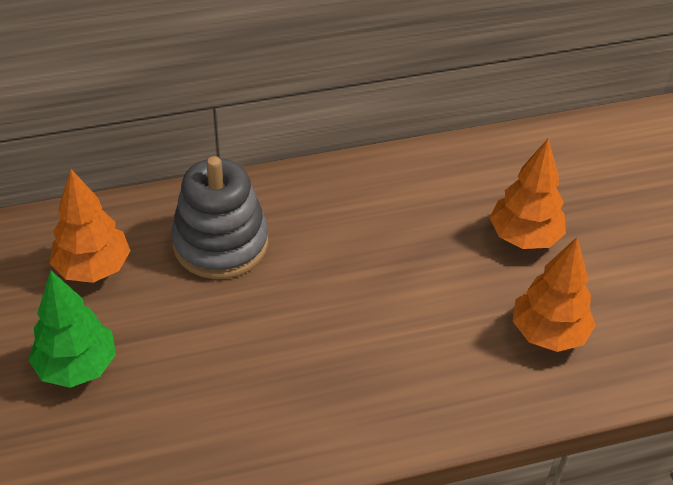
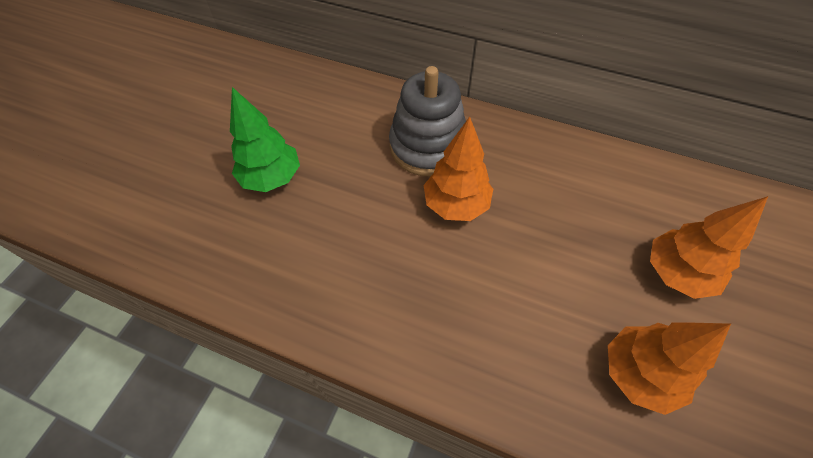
camera: 40 degrees right, 10 degrees up
(93, 268) = (335, 120): orange tree -> orange tree (456, 205)

